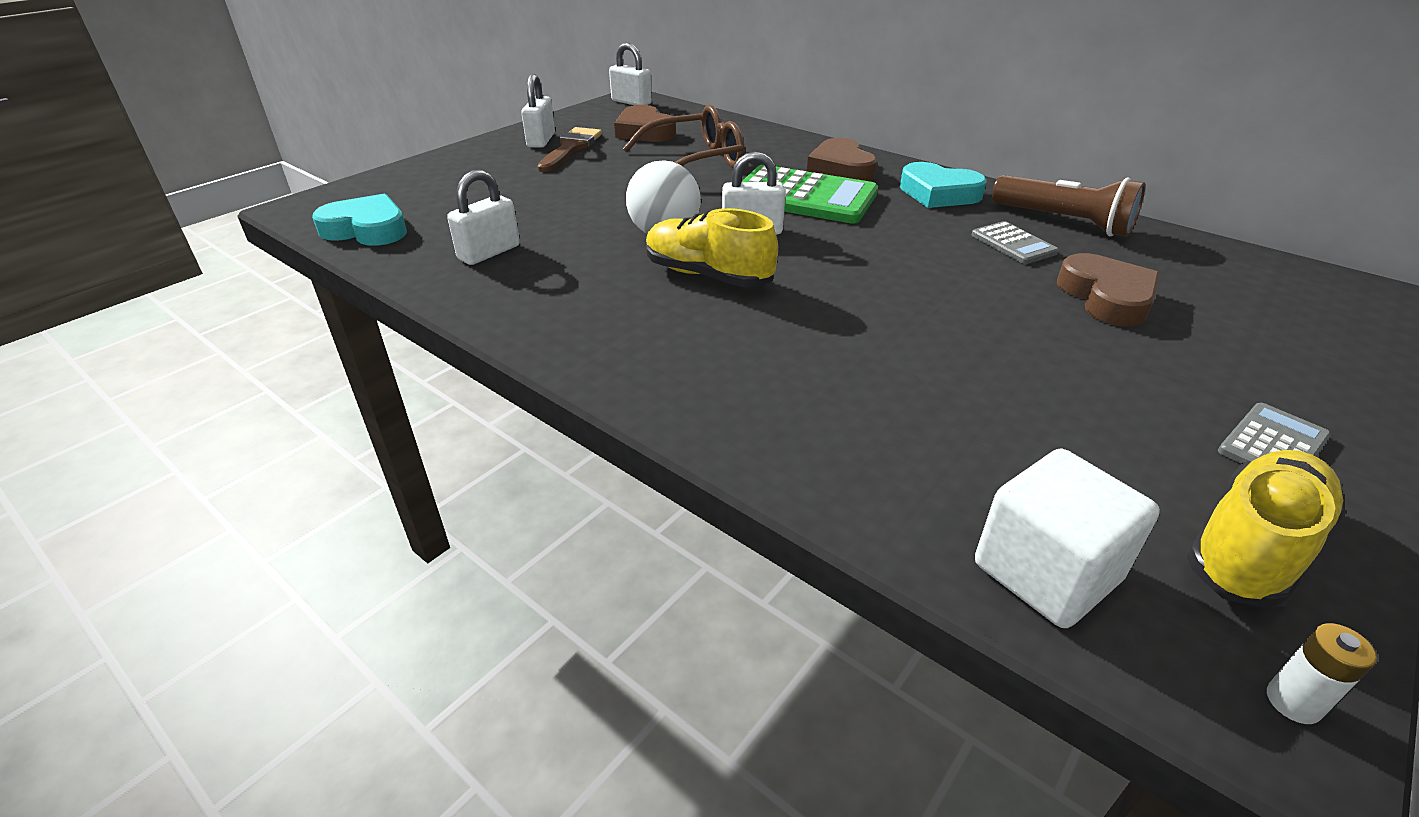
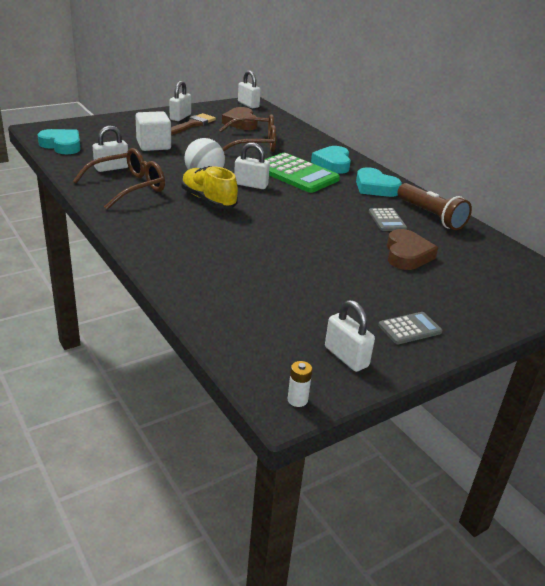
camera: 15 degrees right, 5 degrees down
(547, 283) = (128, 187): none -> brown glasses
(841, 168) = (333, 163): brown heart -> turquoise heart
(1046, 572) = (244, 340): white cube -> white cube (153, 145)
(1251, 547) = (346, 357): yellow shoe -> white padlock

